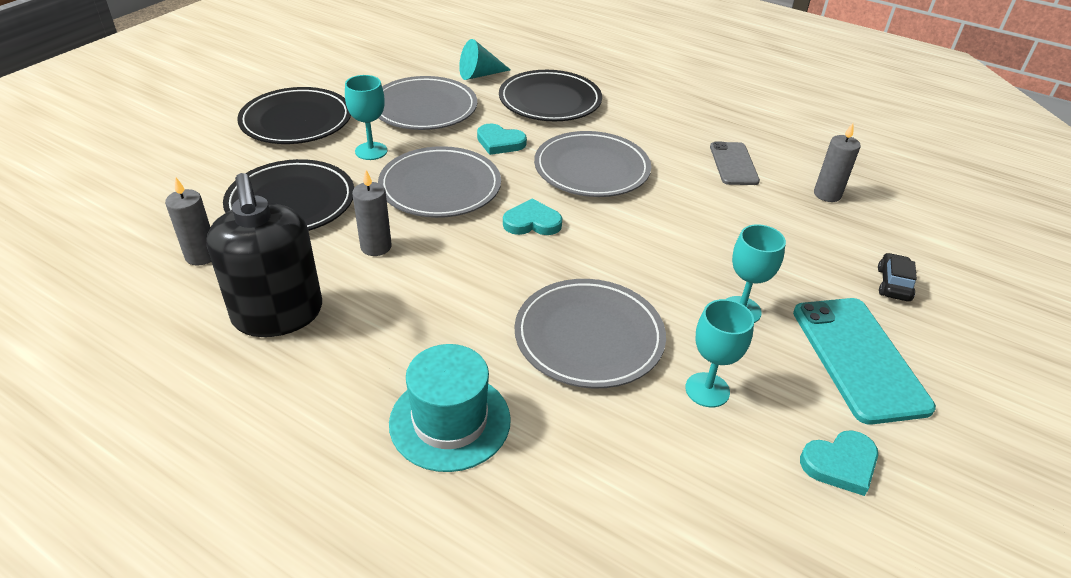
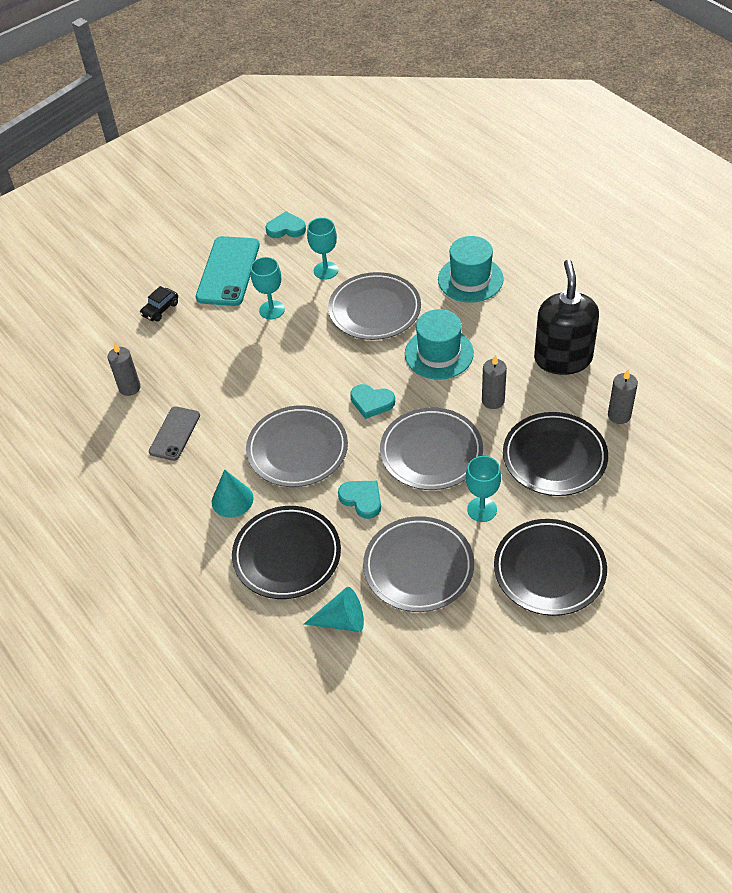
camera: 155 degrees left, 10 degrees up
(466, 291) = (439, 353): none -> turquoise hat
(628, 126) = (232, 500): none -> turquoise cone

